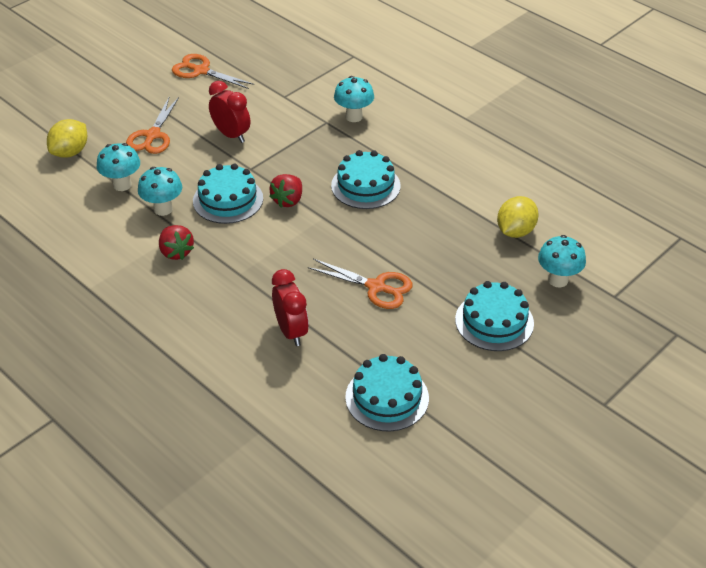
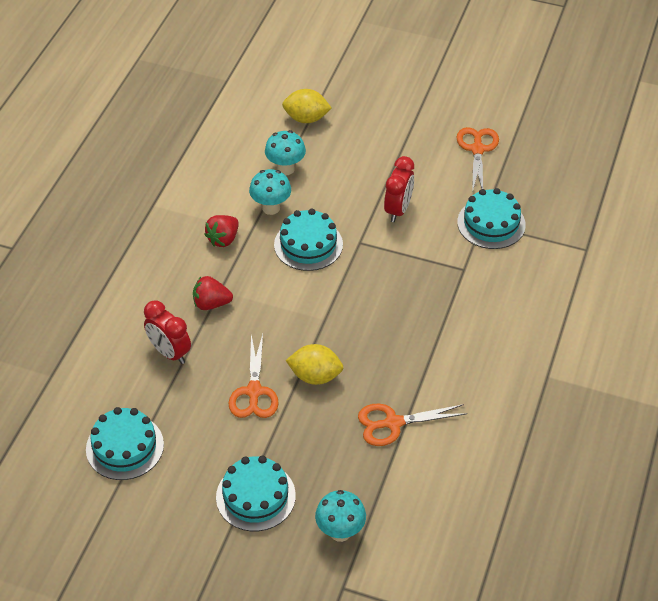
camera: 65 degrees right, 5 degrees up
(152, 135) = (362, 159): orange scissors -> orange scissors (393, 423)
(288, 200) = (332, 286): red strawberry -> red strawberry (211, 303)
(291, 331) = (169, 353): red clock -> red clock turned 90 degrees clockwise
(354, 117) = (486, 287): turquoise mushroom -> none
(365, 186) = (387, 334): turquoise cake -> turquoise cake (491, 223)
(515, 231) = (392, 475): yellow lemon -> yellow lemon (315, 376)

